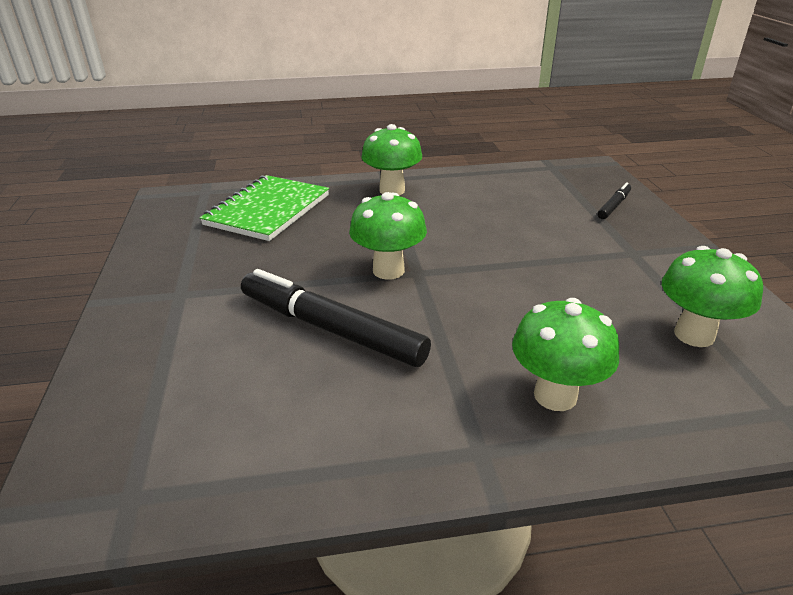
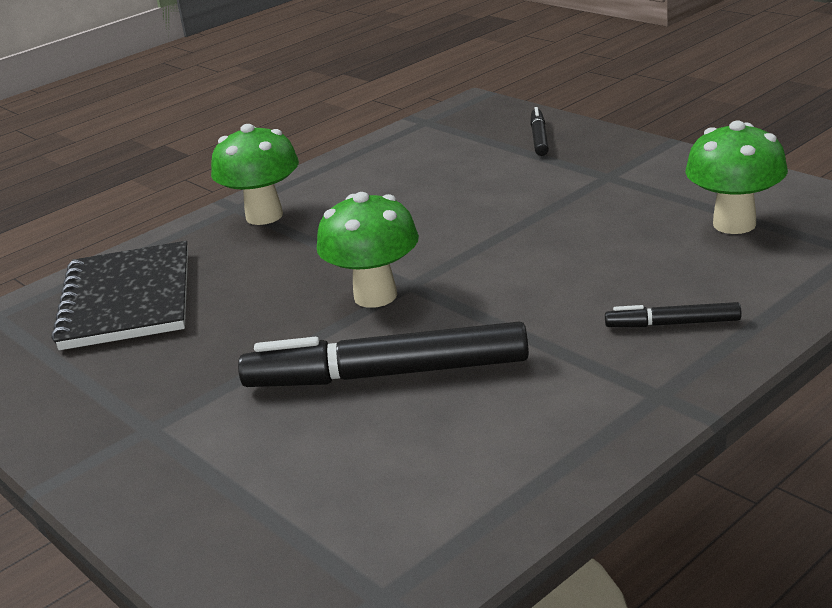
camera: 30 degrees left, 5 degrees down
(268, 210) = (127, 299): green notebook -> black notebook
(555, 395) = (672, 324): green mushroom -> black marker

